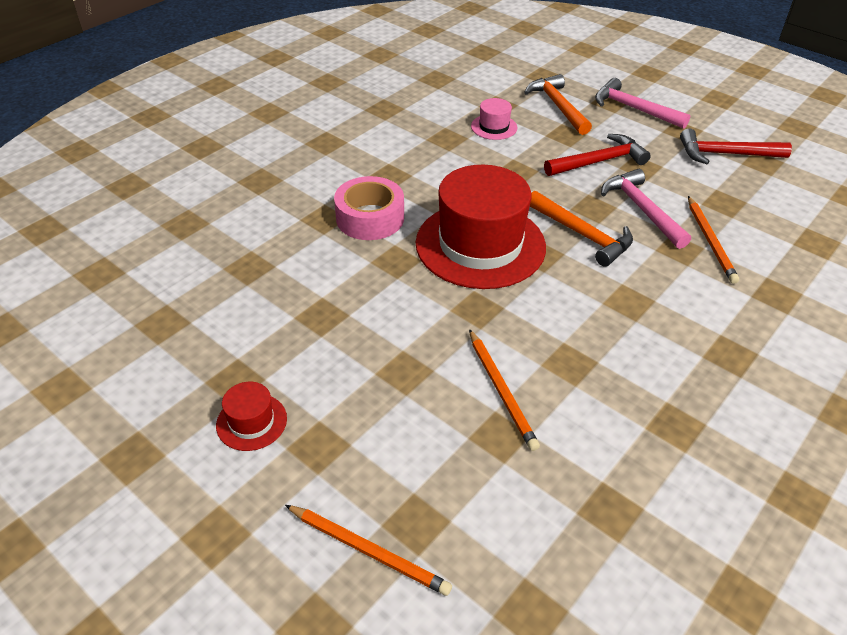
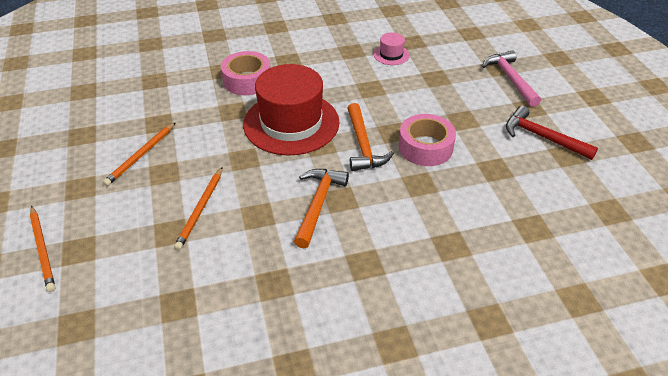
camera: 35 degrees right, 0 degrees up
(251, 422) = (65, 159): red hat -> none
(557, 106) = (454, 57): orange hammer -> orange hammer (318, 204)
(599, 161) = (436, 104): red hammer -> none
(641, 209) = (425, 147): pink hammer -> pink tape
(710, 241) = (448, 189): orange pencil -> orange pencil (141, 155)

